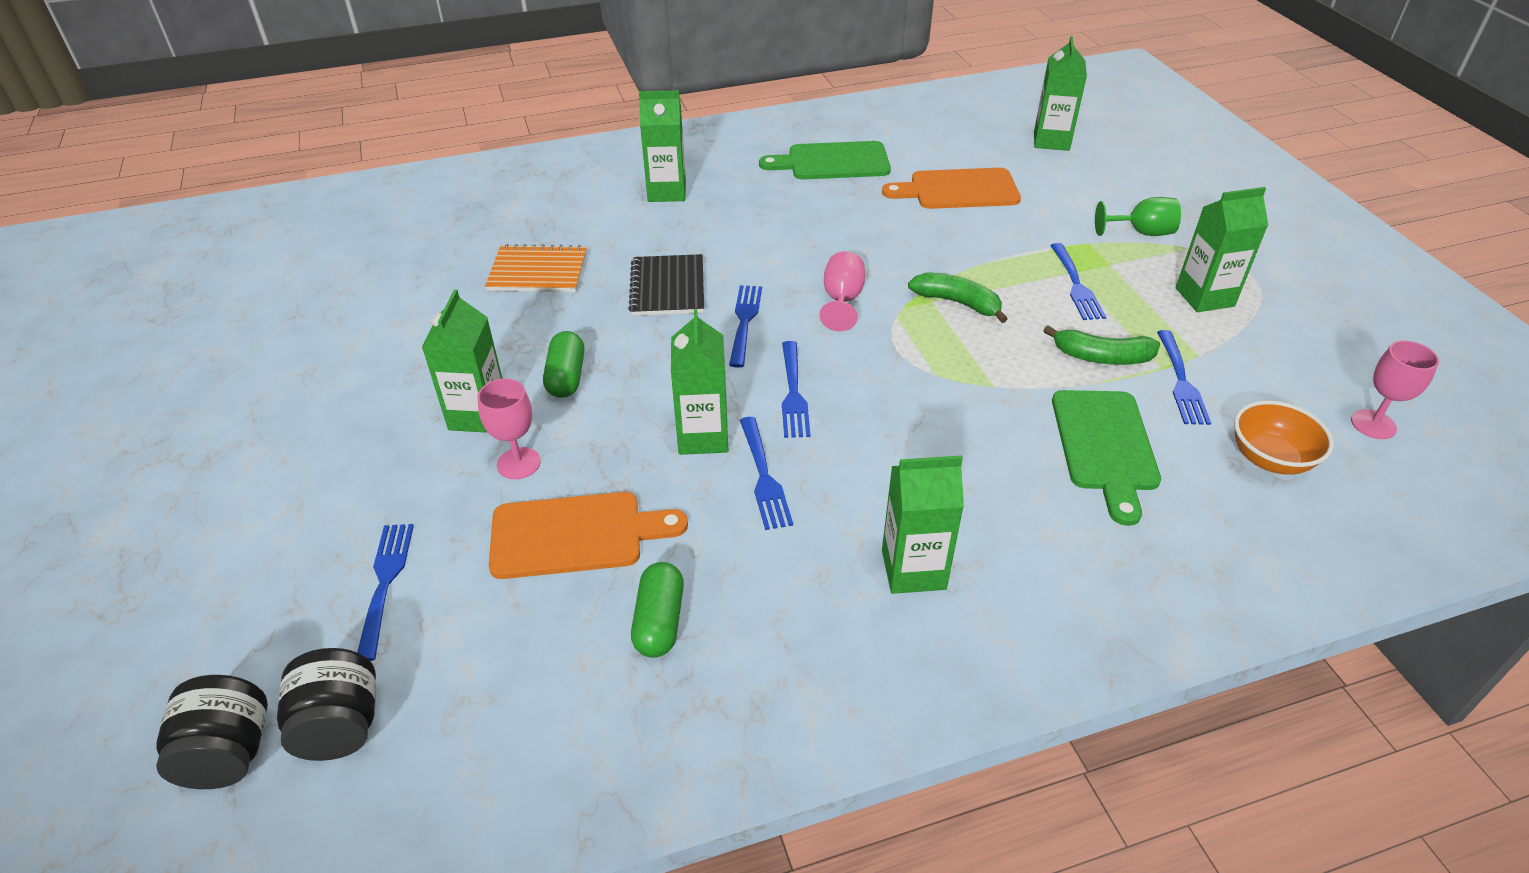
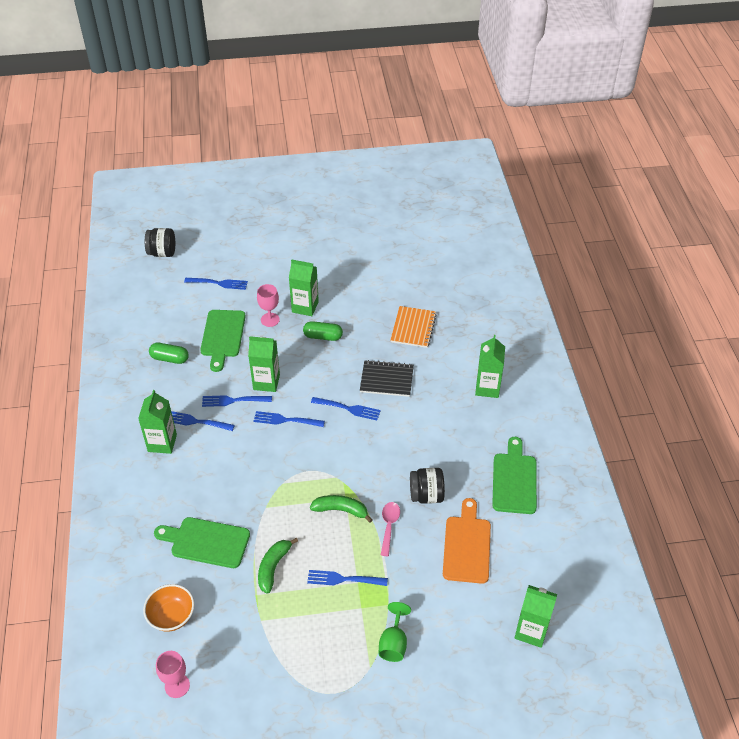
camera: 100 degrees right, 5 degrees up
(340, 726) = (161, 276): black jar -> black jar (426, 495)
(575, 535) = (222, 336): orange cutting board -> green cutting board
(842, 300) = (356, 455): pink goblet -> none
(957, 303) = (341, 510): green banana -> green banana turned 120 degrees counterclockwise
(962, 255) = (389, 526): none -> pink spoon
(1180, 380) = (242, 600): blue fork -> blue fork (197, 421)
(1204, 297) = (313, 650): green carton -> none

